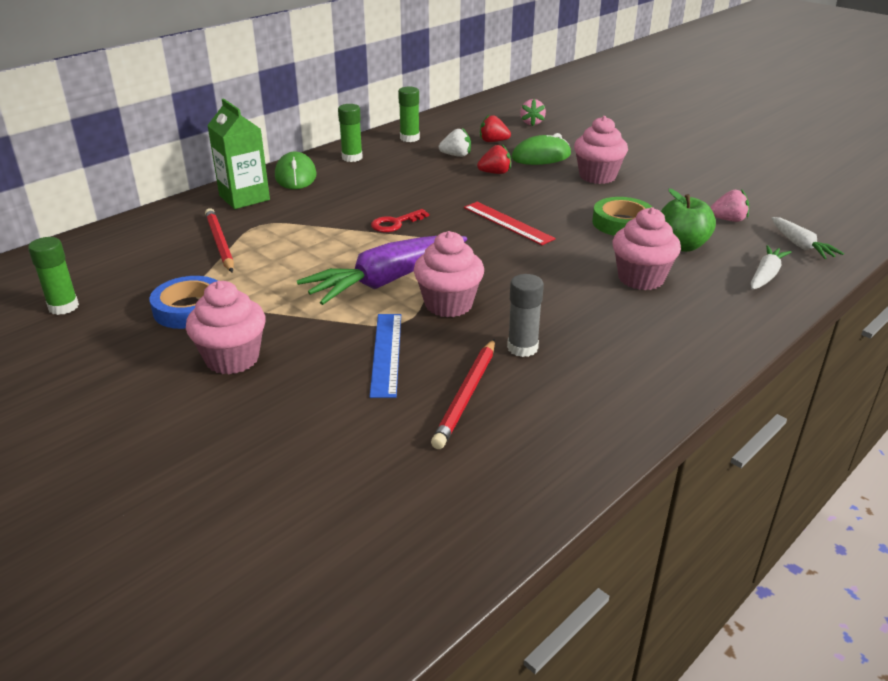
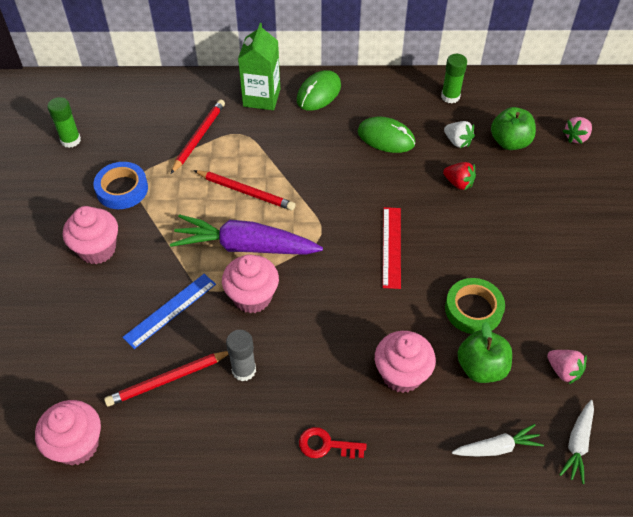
camera: 45 degrees right, 20 degrees up
(328, 252) = (246, 192): none -> red pencil
(352, 158) = (380, 95): green glue stick -> none
(395, 223) = (319, 192): red key -> red key (326, 445)
(493, 141) = (510, 142): red strawberry -> green apple
(541, 156) = (522, 187): green mouse -> green mouse (386, 138)
(597, 176) = (533, 243): pink cupcake -> pink cupcake (77, 445)

